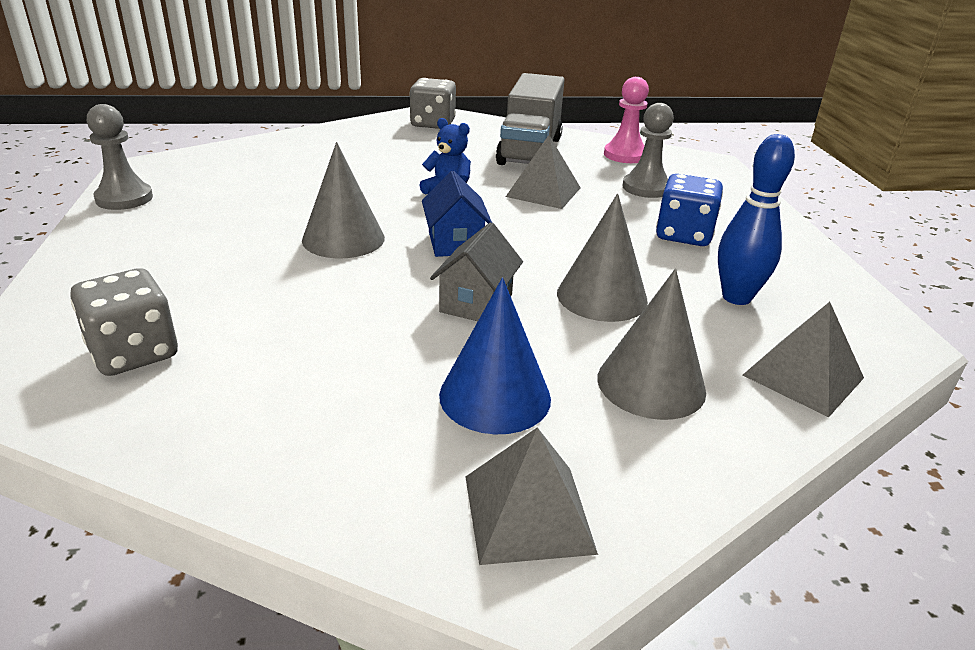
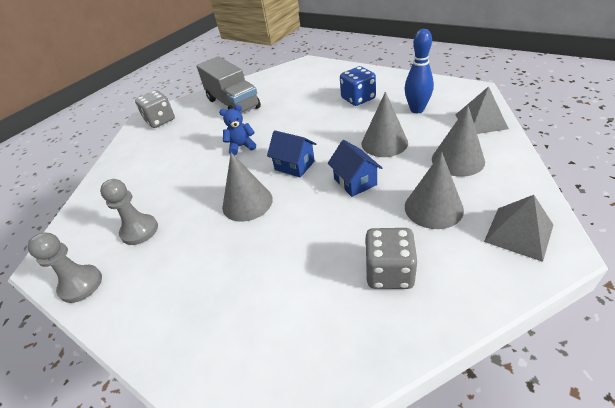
camera: 40 degrees left, 10 degrees up
(134, 353) = (283, 335): grey dice -> grey dice (389, 272)
(476, 303) = (355, 182): grey house -> blue house
(495, 396) = (433, 208): blue cone -> grey cone
(543, 192) = (278, 118): grey pyramid -> none
(625, 155) = (272, 80): pink pawn -> none
(646, 188) = (308, 89): grey pawn -> grey pawn (139, 231)

